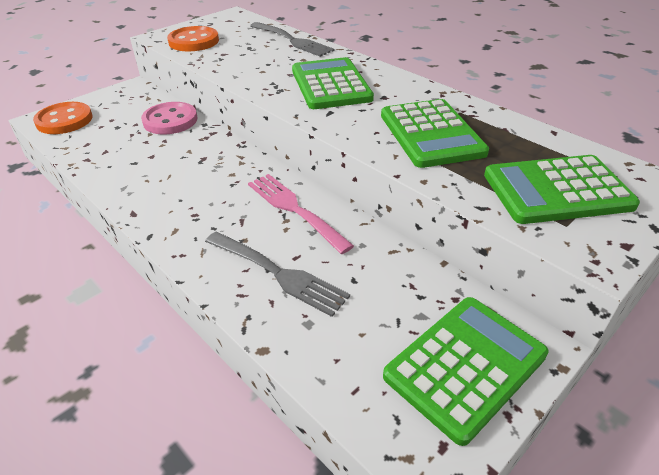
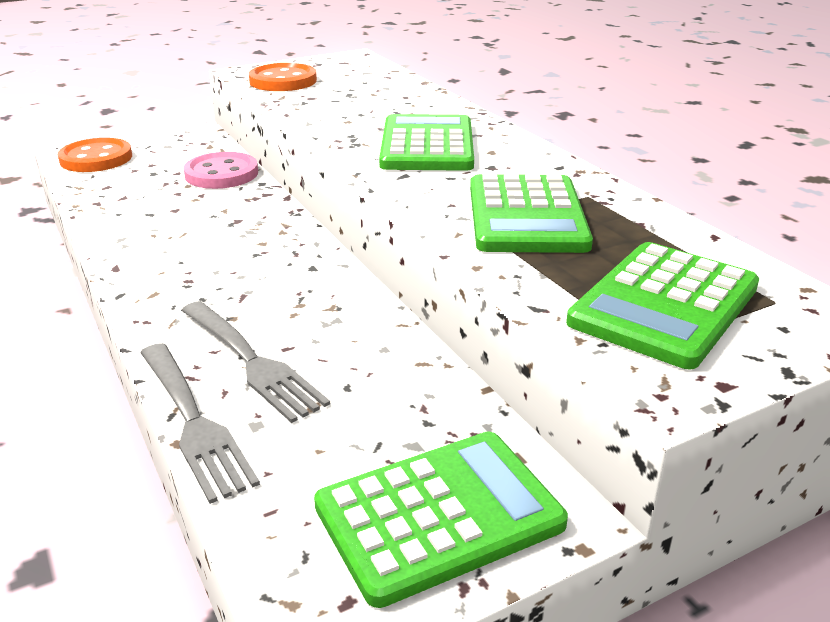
camera: 15 degrees right, 10 degrees down
(292, 40) = (411, 92): grey fork -> grey fork (193, 422)
(294, 209) = (318, 294): pink fork -> none
(557, 190) = (664, 305): green calculator -> green calculator turned 60 degrees counterclockwise

